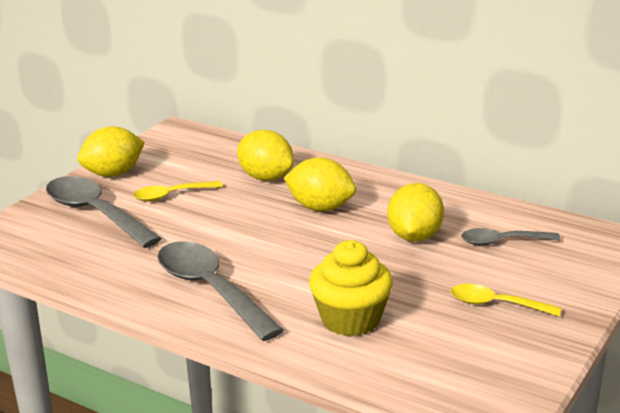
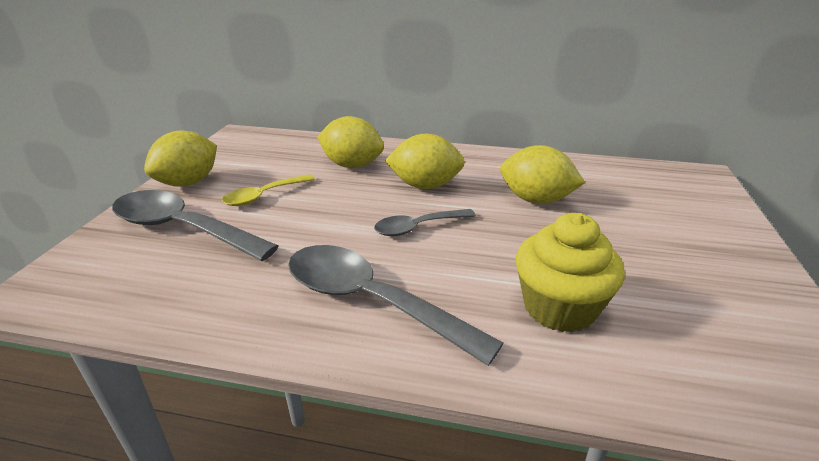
camera: 20 degrees left, 5 degrees up
(414, 237) = (536, 200): yellow lemon -> yellow lemon turned 60 degrees counterclockwise
(496, 304) = (680, 257): yellow spoon -> none
(502, 242) = (615, 192): grey spoon -> grey spoon (418, 227)

